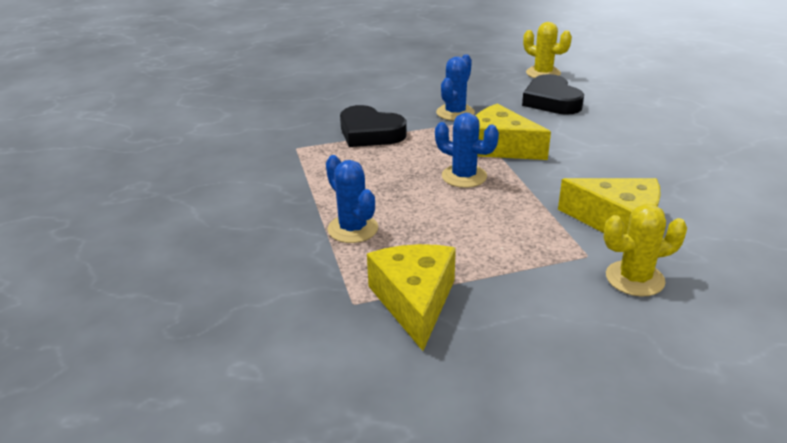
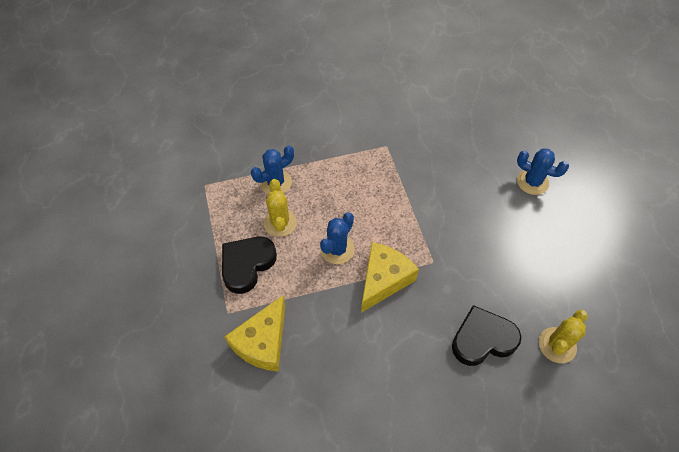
camera: 90 degrees right, 25 degrees up
(370, 133) = (410, 190): black heart -> black heart (247, 265)
(414, 301) = (200, 213): yellow cheese -> none
(455, 113) = (451, 252): blue cactus -> blue cactus (532, 182)
(634, 279) = (198, 335): yellow cactus -> yellow cactus (280, 223)

